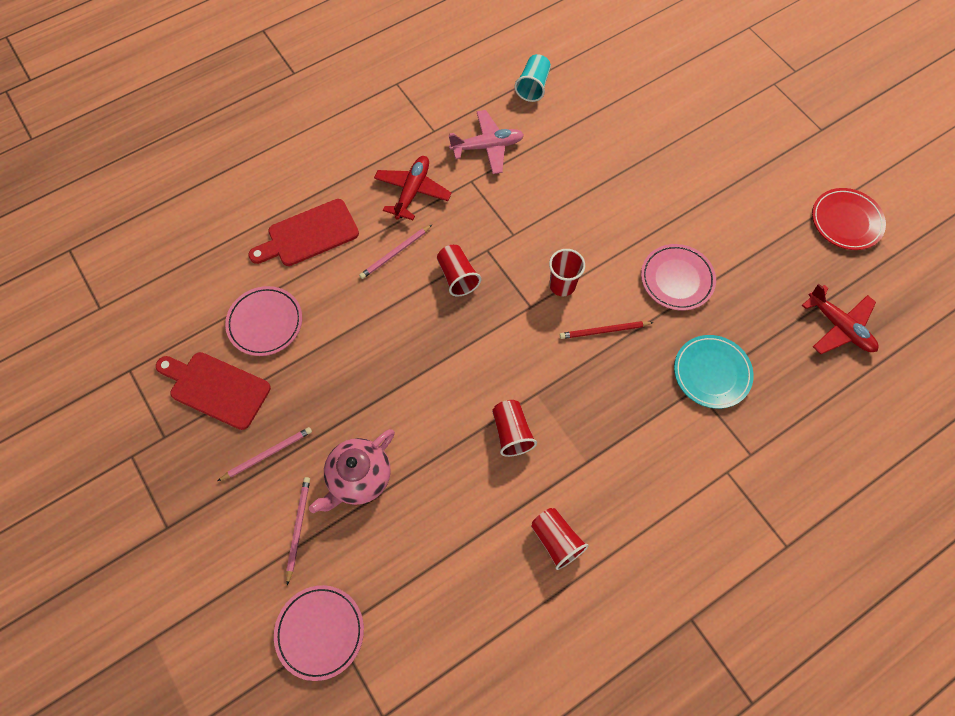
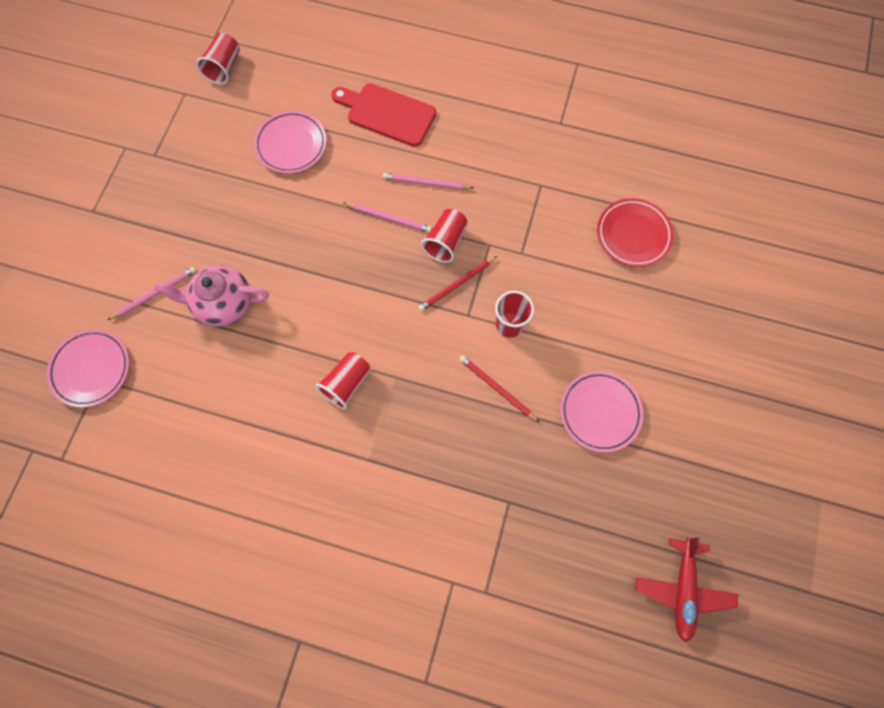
camera: 50 degrees right, 5 degrees up
(216, 388) = (215, 156): red cutting board -> none
(267, 454) = (193, 229): pink pencil -> pink pencil (389, 218)
(412, 191) = (491, 152): red plane -> none
(487, 147) = (584, 172): pink plane -> none
(499, 296) = (456, 285): none -> red pencil
(533, 86) = (678, 160): turquoise cup -> none
(556, 540) = (284, 484): red cup -> red cup (224, 67)
(711, 373) = (535, 505): turquoise plate -> none
(846, 221) = (804, 522): red plate -> red plate (633, 235)

